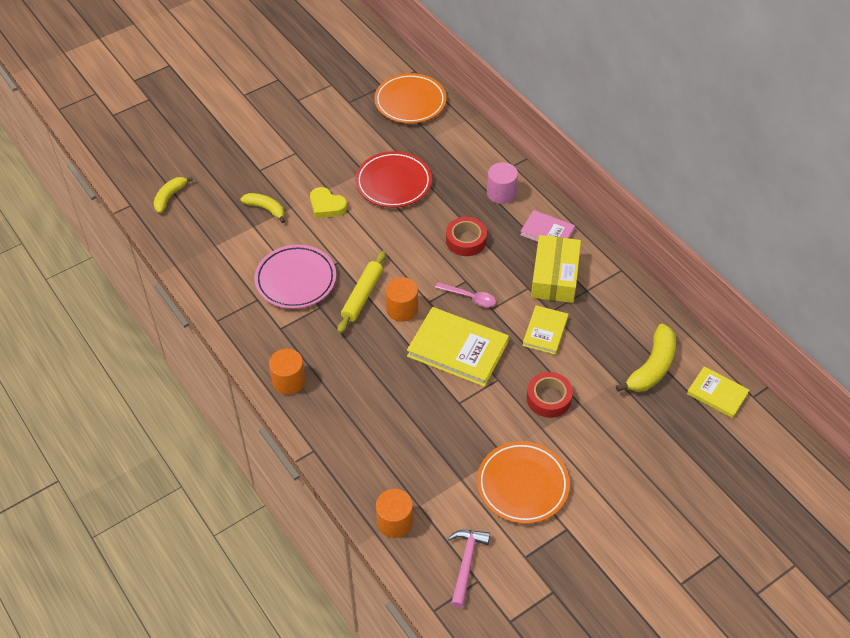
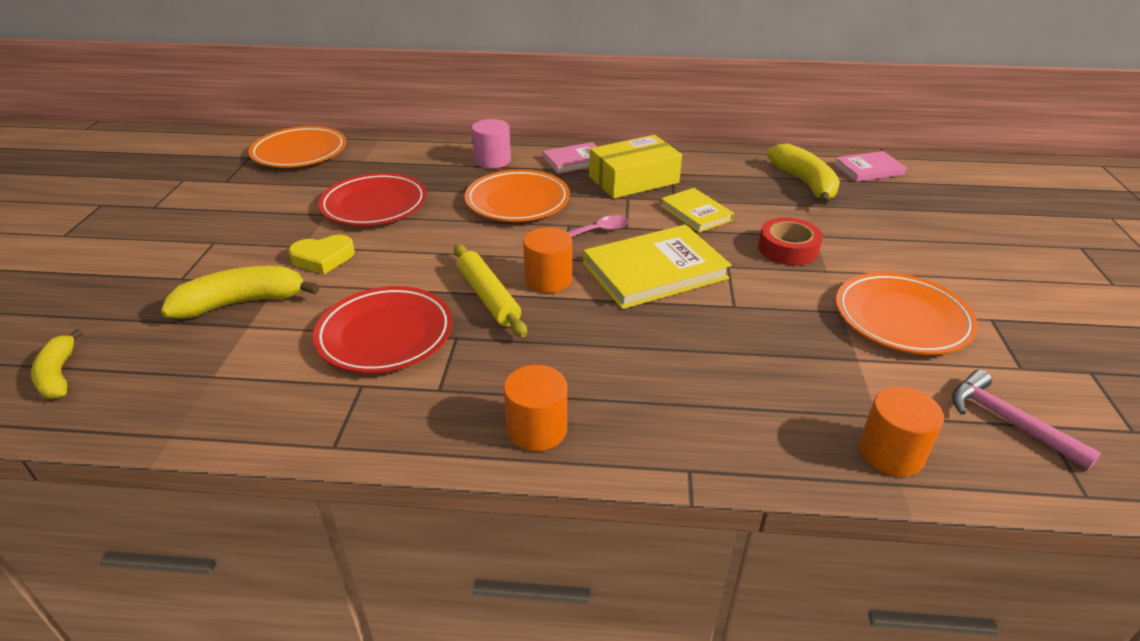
camera: 50 degrees left, 15 degrees down
(266, 209) = (242, 303): yellow banana -> yellow banana, size x1.58
(296, 280) = (385, 335): pink plate -> red plate
(466, 240) = (517, 201): red tape -> orange plate
(555, 276) = (633, 180): yellow box -> yellow box turned 75 degrees counterclockwise
(717, 394) = (868, 169): yellow book -> pink book

